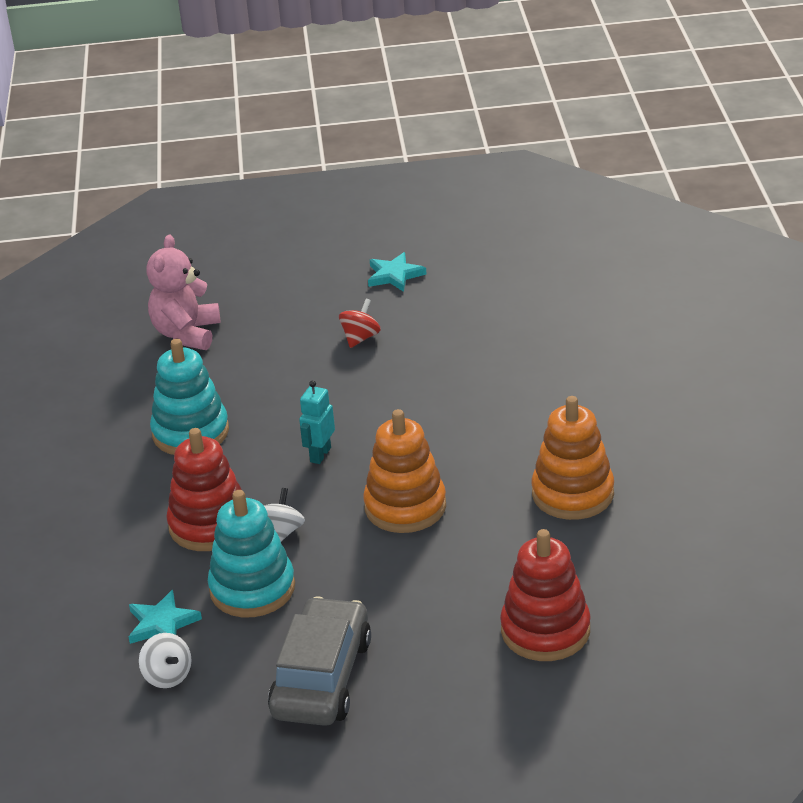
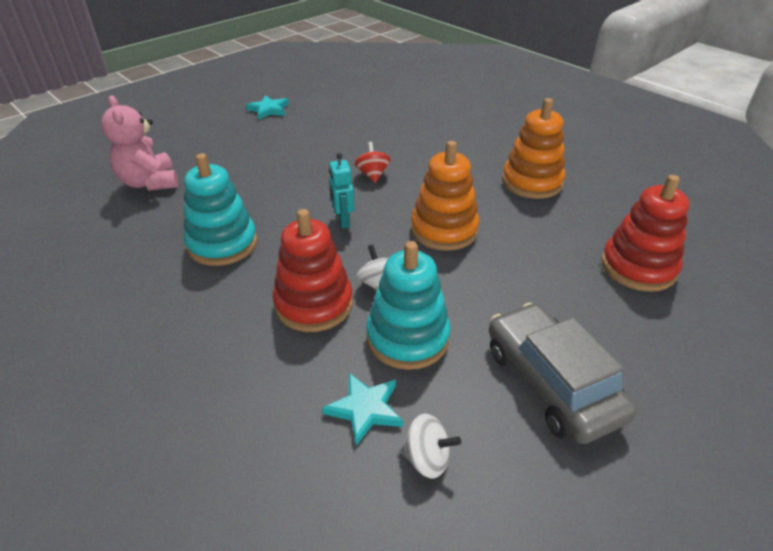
camera: 40 degrees left, 5 degrees up
(360, 338) = (286, 146): red spinning top -> red spinning top (372, 175)

